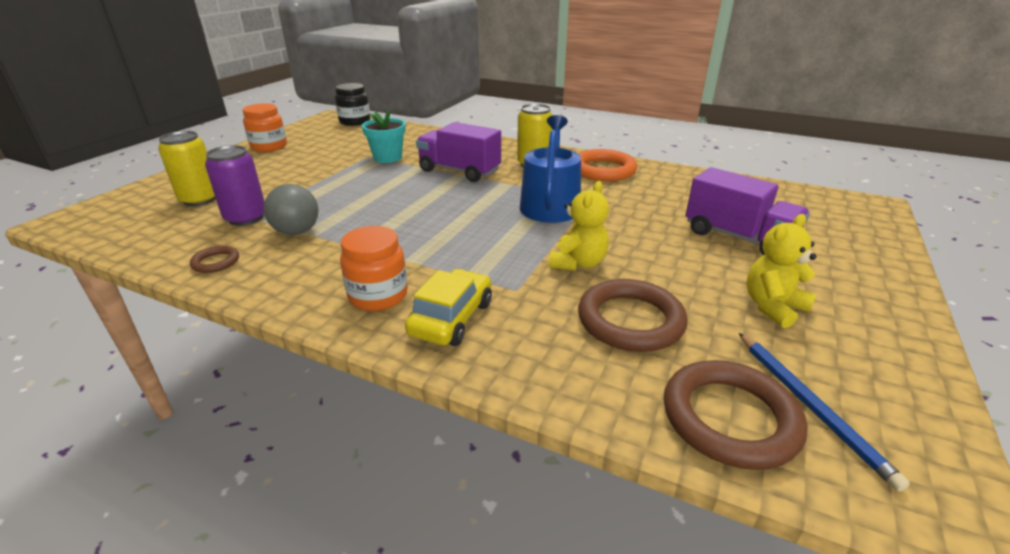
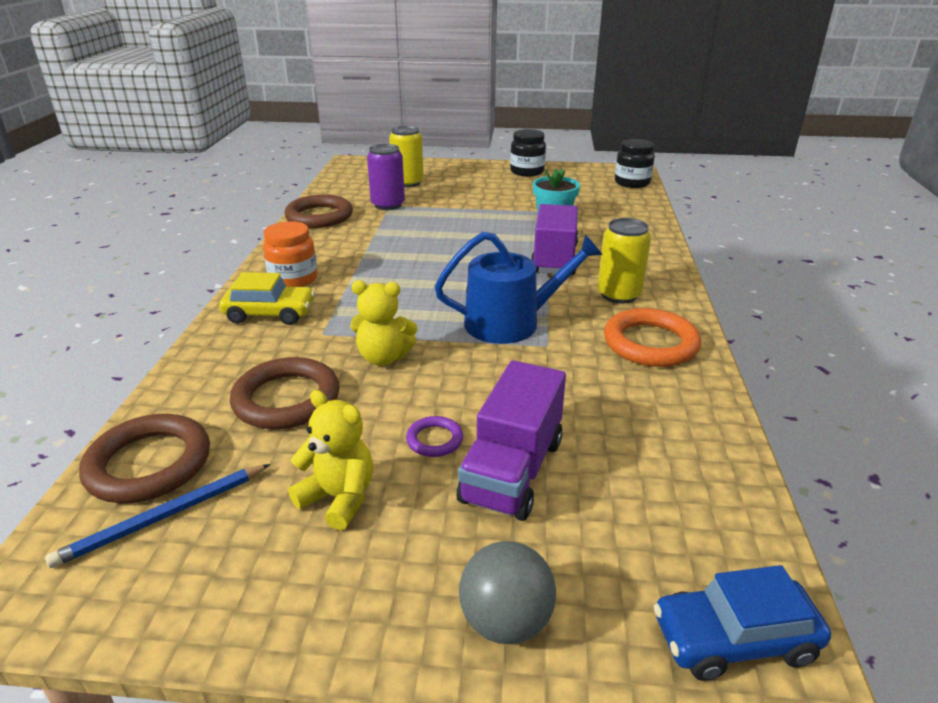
camera: 70 degrees right, 0 degrees up
(216, 262) = (319, 216): brown ring -> brown ring, size x2.02
(269, 147) = (527, 171): orange jar -> black jar
(297, 232) = (376, 227): grey ball -> grey ball (506, 621)
(702, 258) = (434, 440): none -> purple ring
(862, 211) = (734, 639): none -> blue car

